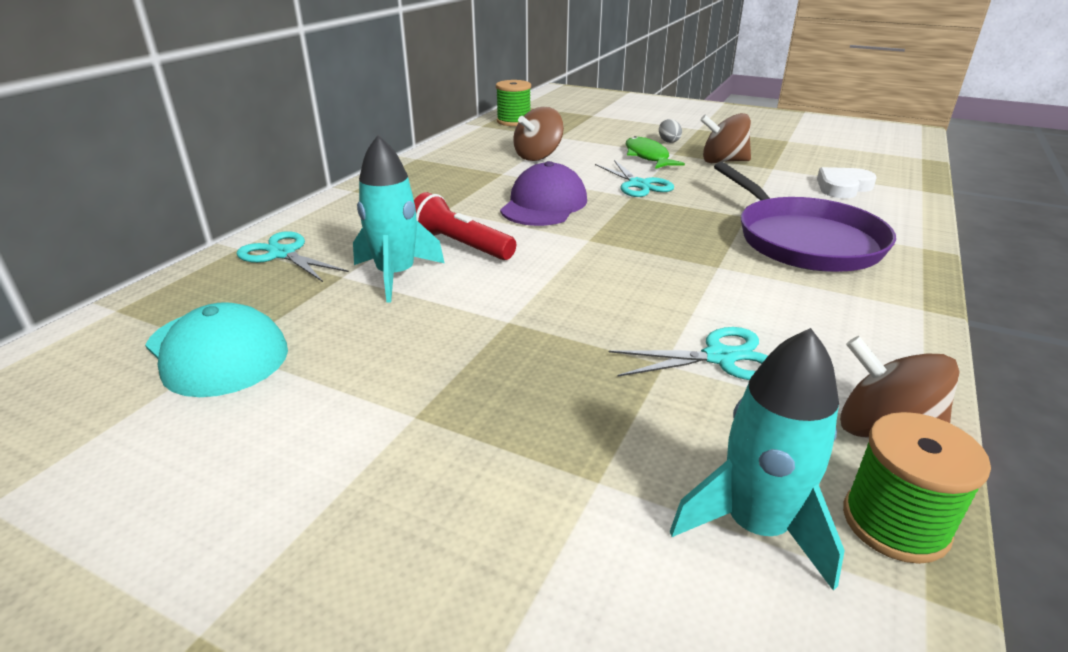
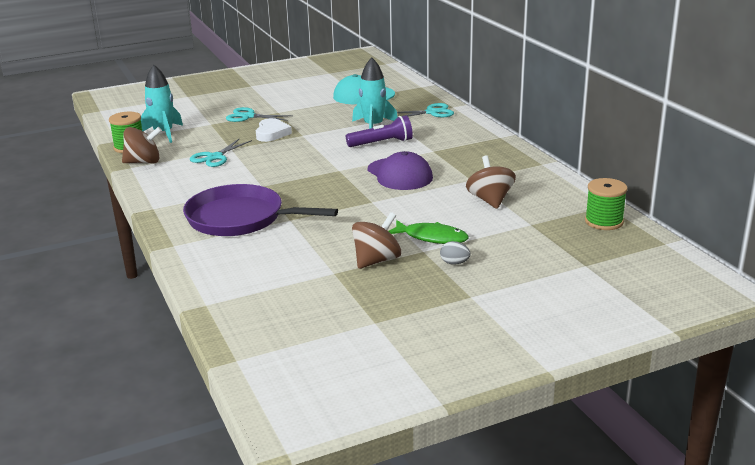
camera: 130 degrees right, 5 degrees down
(460, 245) = (382, 143): red flashlight -> purple flashlight
(638, 185) = (385, 211): turquoise scissors -> turquoise scissors (248, 116)
(843, 187) = (263, 276): white heart -> white heart (271, 133)

